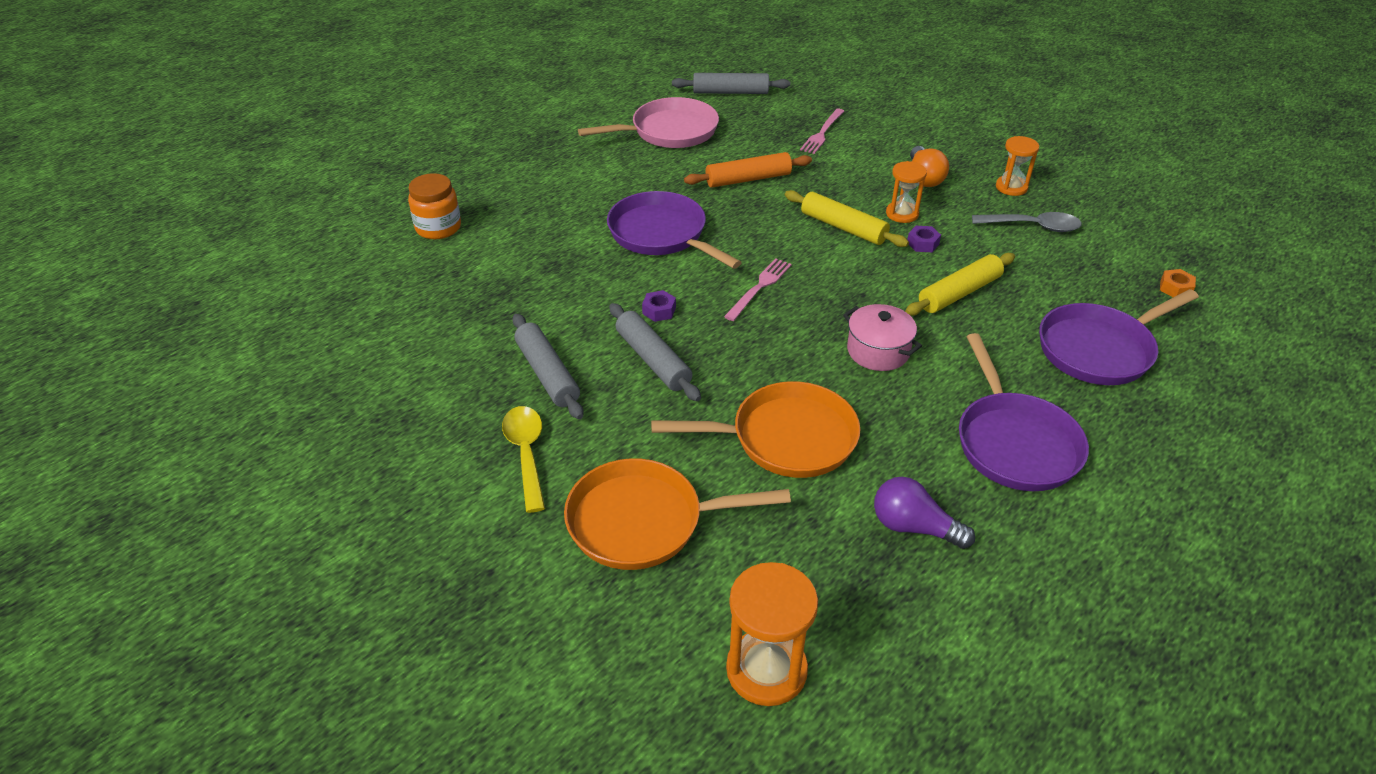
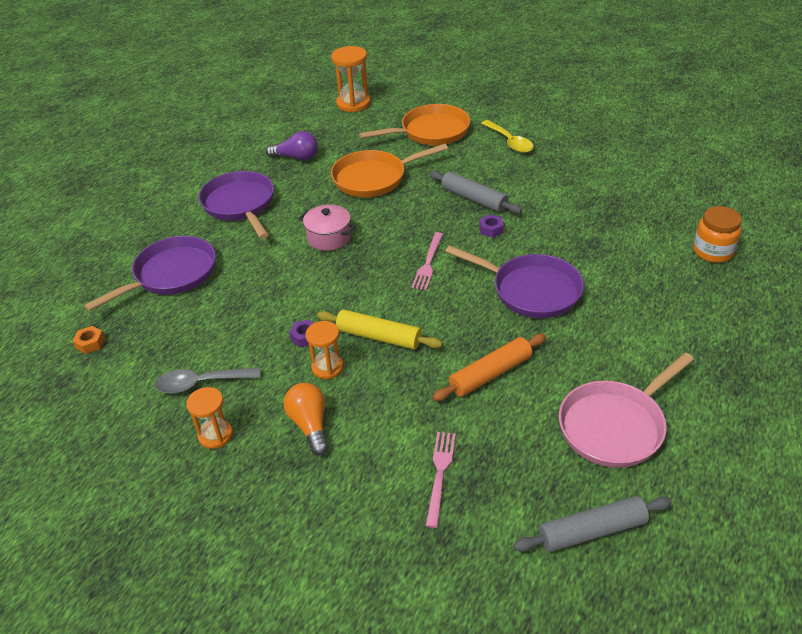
camera: 165 degrees right, 0 degrees up
(547, 374) = (532, 177): grey rolling pin -> none
(959, 293) = (272, 295): yellow rolling pin -> none

